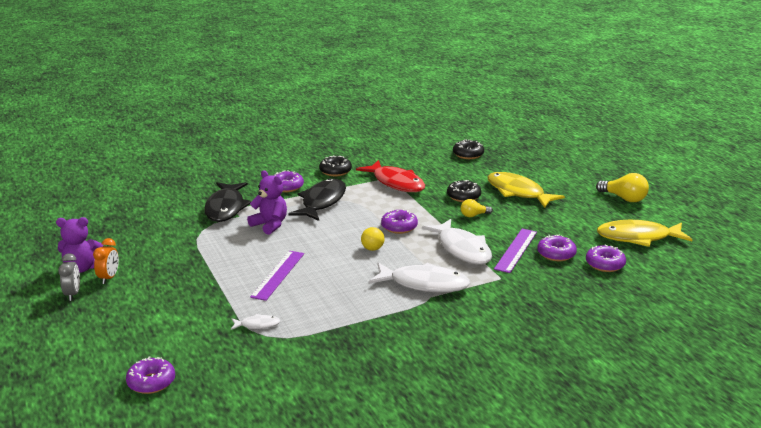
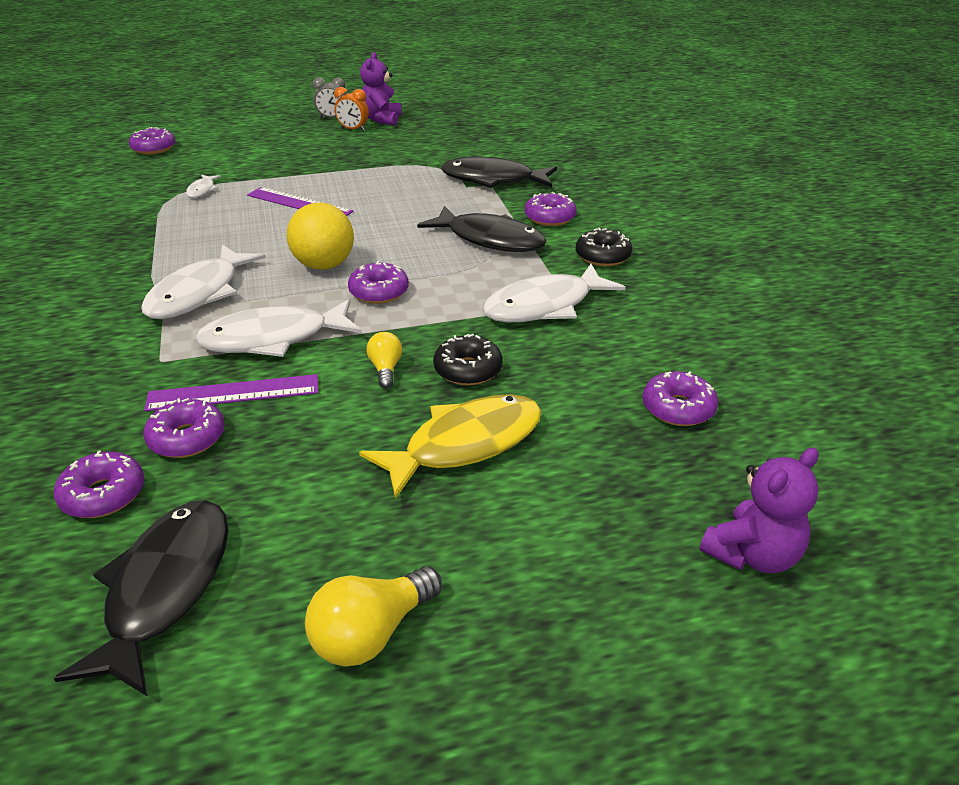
camera: 100 degrees right, 10 degrees up
(270, 225) = (432, 203): purple teddy bear -> purple teddy bear (752, 555)
(372, 249) = (324, 265): yellow ball -> yellow ball, size x1.85
(396, 183) = (544, 306): red fish -> white fish
(468, 154) = (678, 408): black donut -> purple donut
(515, 250) = (233, 393): purple ruler -> purple ruler turned 45 degrees counterclockwise
(638, 237) = (165, 588): yellow fish -> black fish

